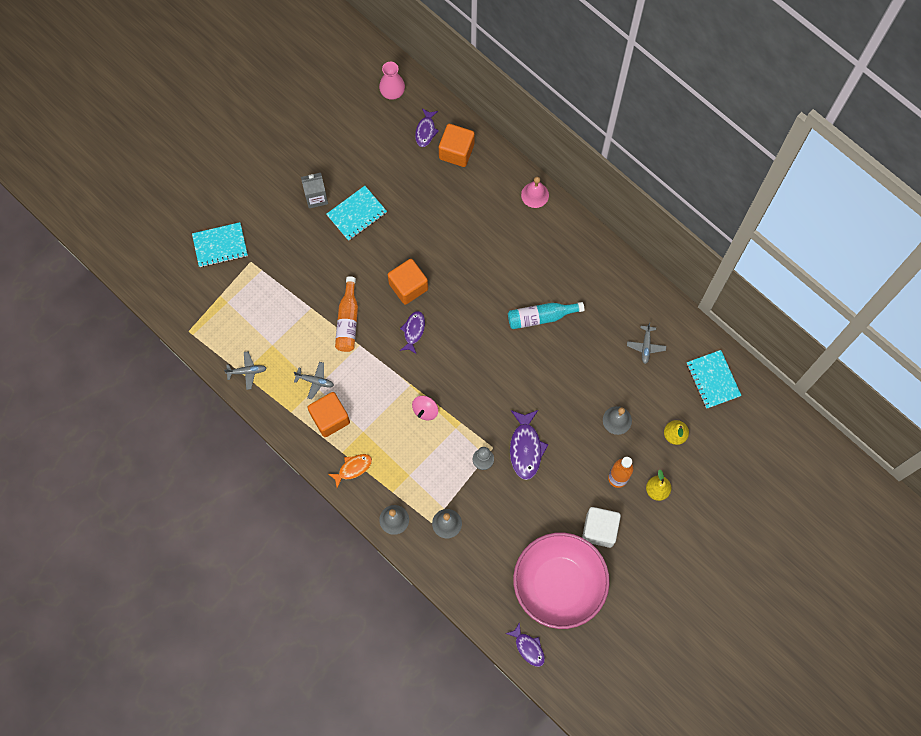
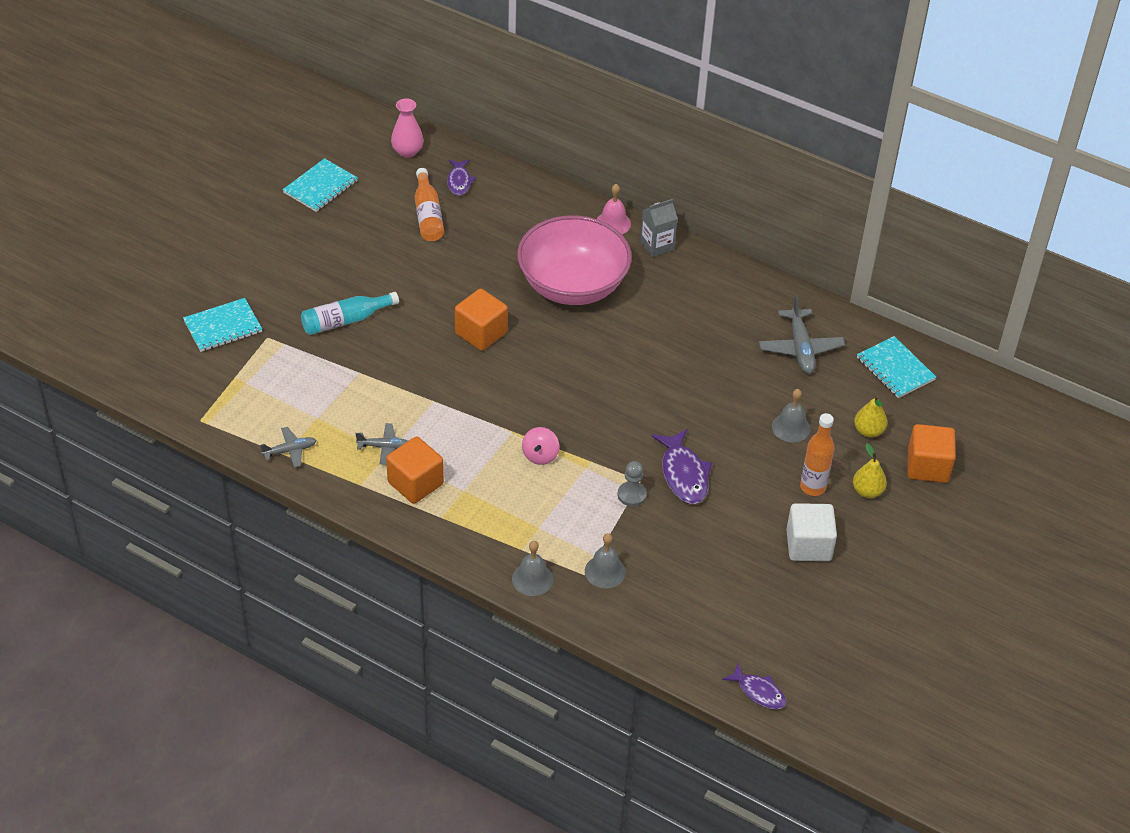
camera: 15 degrees left, 25 degrees down
(316, 197) = (338, 262): grey carton -> grey carton (657, 245)
(348, 321) = (412, 378): orange bottle -> orange bottle (428, 215)
(353, 468) = (461, 532): orange fish -> none
(356, 214) = (394, 271): turquoise notebook -> turquoise notebook (320, 187)
(413, 331) = (500, 376): purple fish -> none
(456, 151) = (503, 196): orange cube -> orange cube (927, 466)
(541, 317) = (659, 339): turquoise bottle -> turquoise bottle (345, 320)
(558, 584) = (775, 614): pink bowl -> pink bowl (572, 285)
(646, 346) = (800, 348): grey plane -> grey plane, size x1.68

